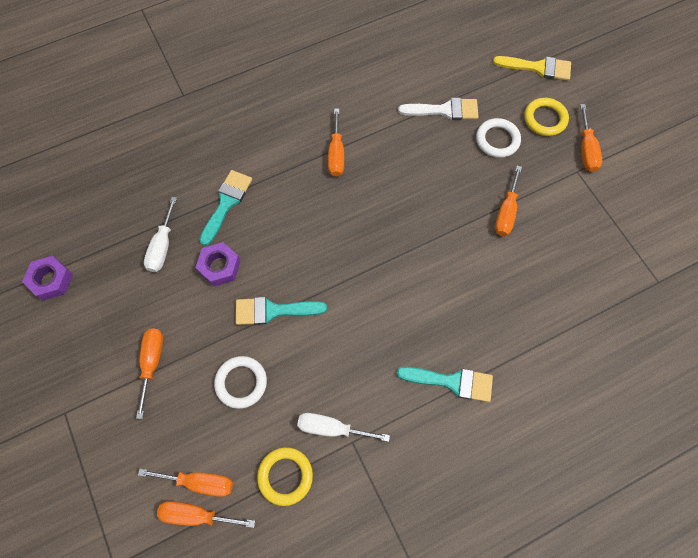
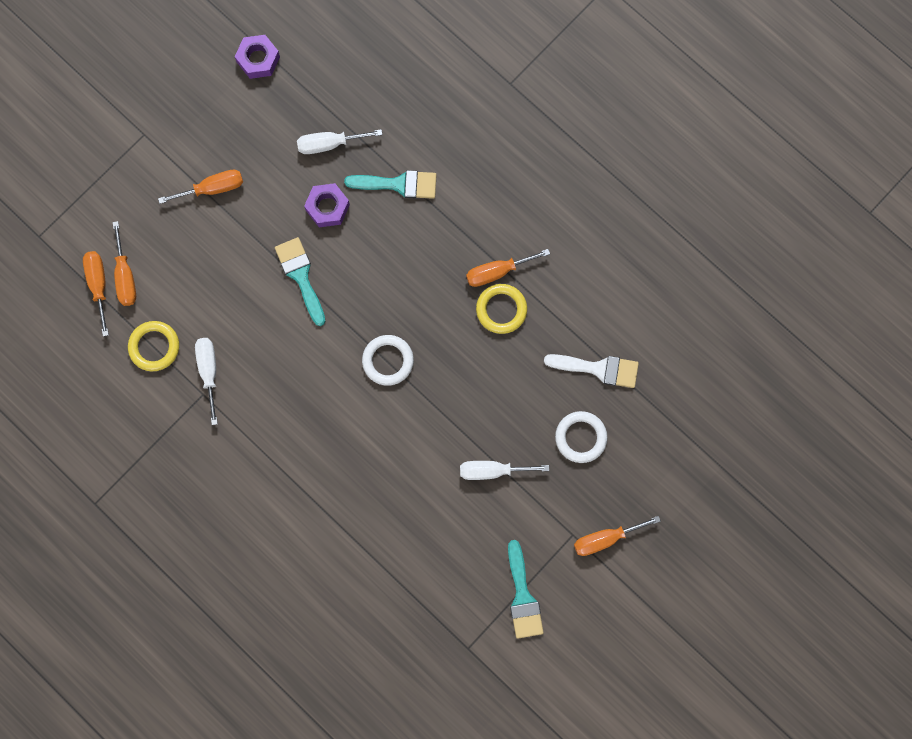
camera: 70 degrees right, 10 degrees up
(241, 382) = (222, 275): white ring -> white ring (388, 361)
(445, 110) = (598, 369): white brush -> white brush turned 60 degrees counterclockwise
(452, 382) = (289, 468): turquoise brush -> turquoise brush (522, 597)
(506, 212) = (492, 471): orange screwdriver -> white screwdriver
(538, 68) = (700, 458): yellow brush -> none
(545, 119) = (629, 483): yellow ring -> yellow ring (501, 309)

